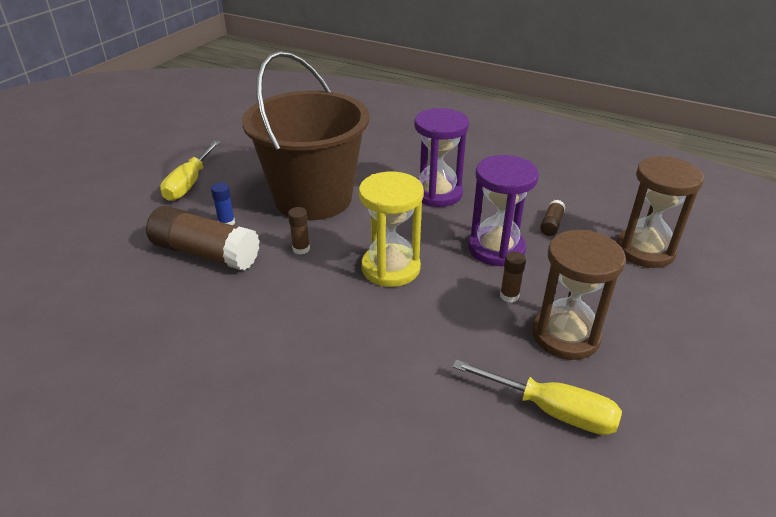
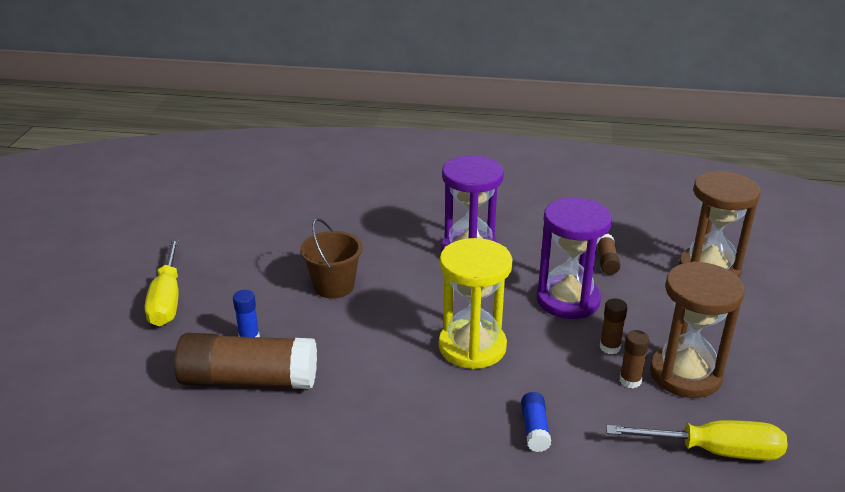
camera: 20 degrees left, 5 degrees down
(301, 249) = (359, 348): brown glue stick -> brown glue stick (630, 380)
(313, 198) = (334, 286): brown bucket -> brown bucket, size x0.43
(399, 347) = (534, 429): none -> blue glue stick

